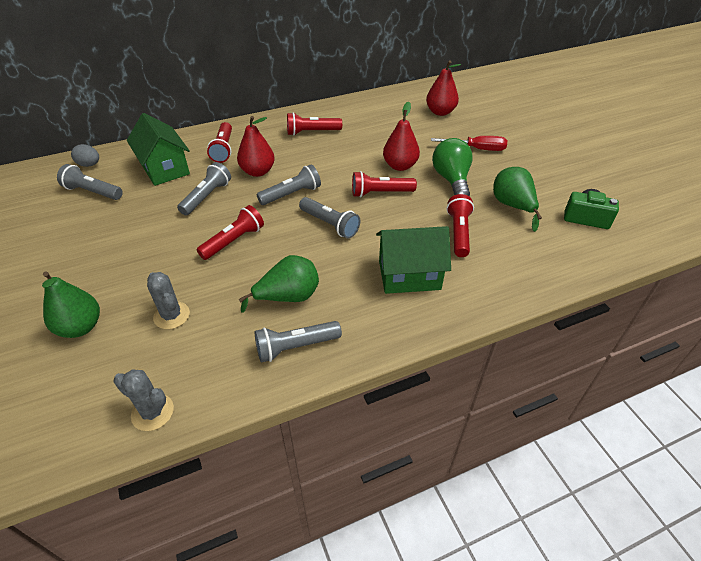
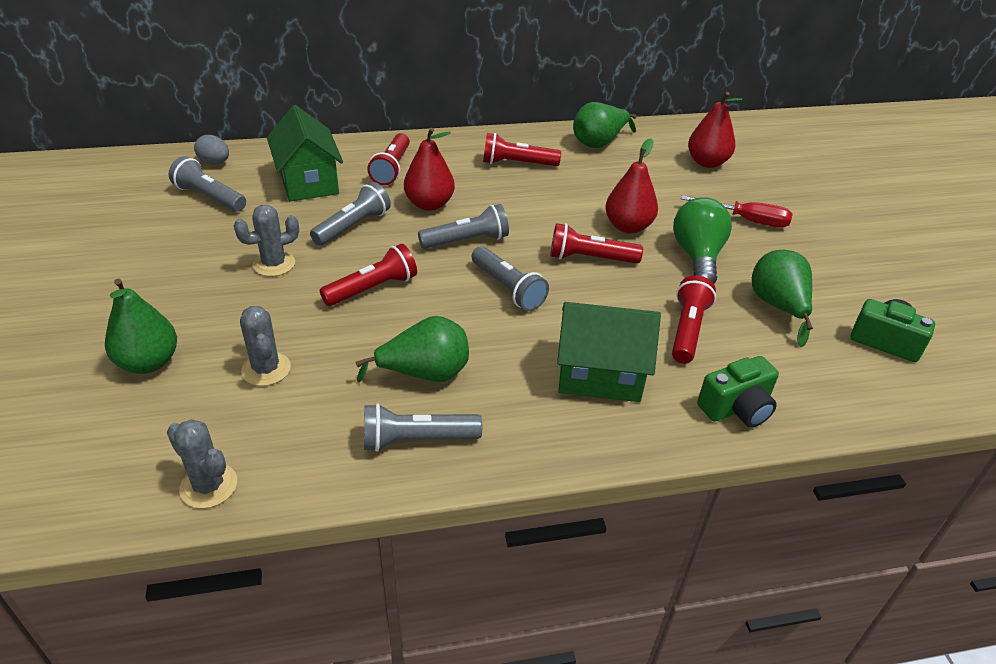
camera: 10 degrees right, 5 degrees down
(156, 235) = (274, 264): none -> grey cactus
(364, 108) = (599, 143): none -> green pear
(505, 282) = (736, 408): none -> green camera

